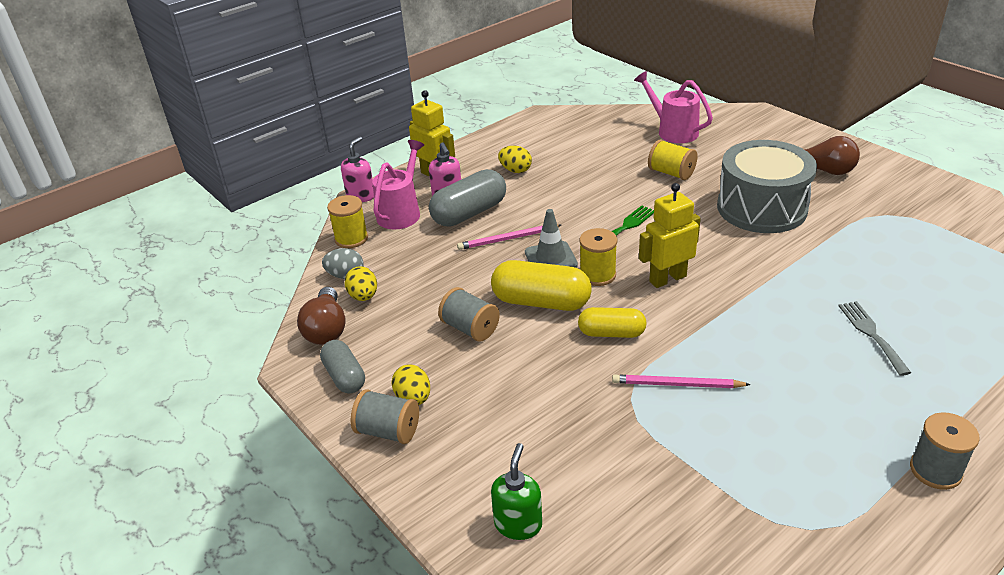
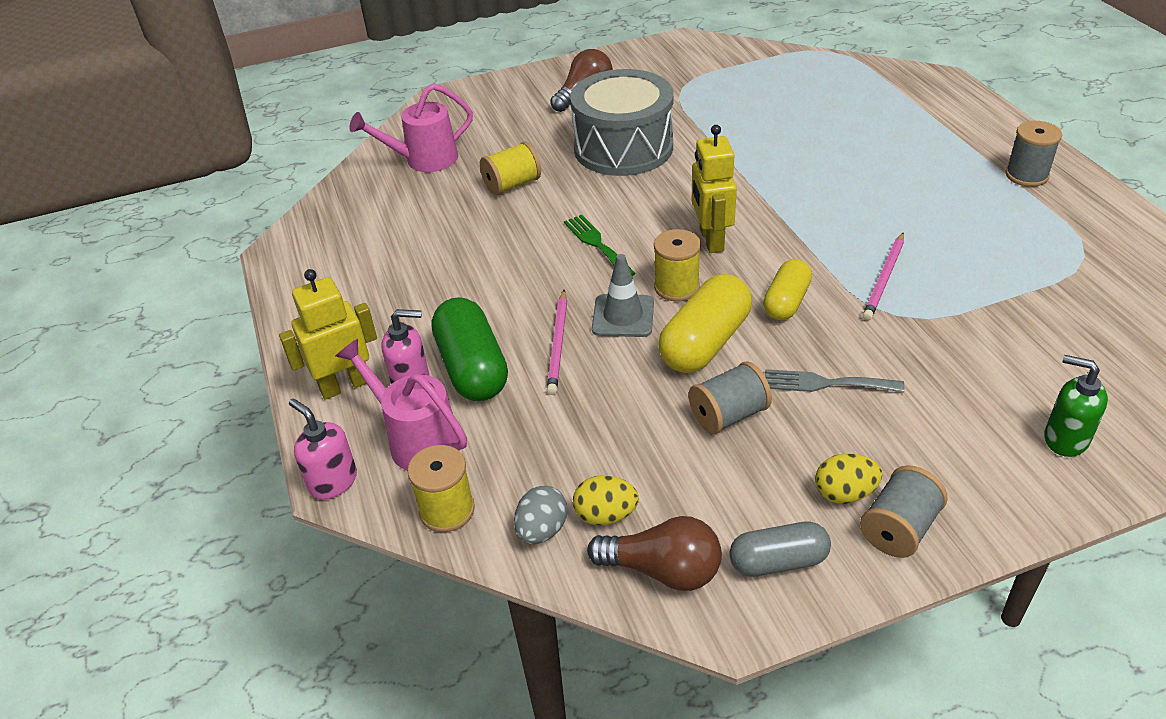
camera: 70 degrees left, 5 degrees up
(469, 213) = (472, 368): grey capsule -> green capsule
(515, 170) = (400, 304): yellow egg -> none
(871, 334) = (851, 150): grey fork -> grey fork (825, 383)

